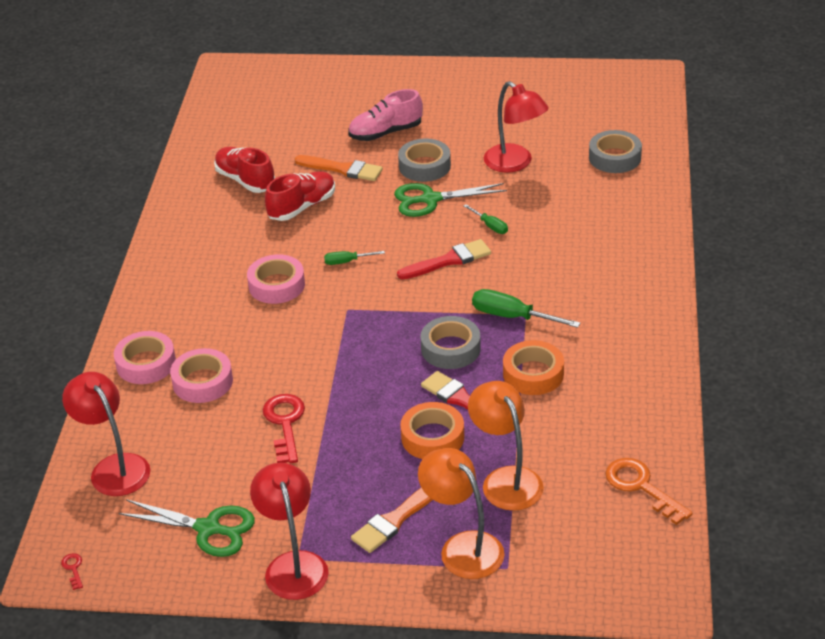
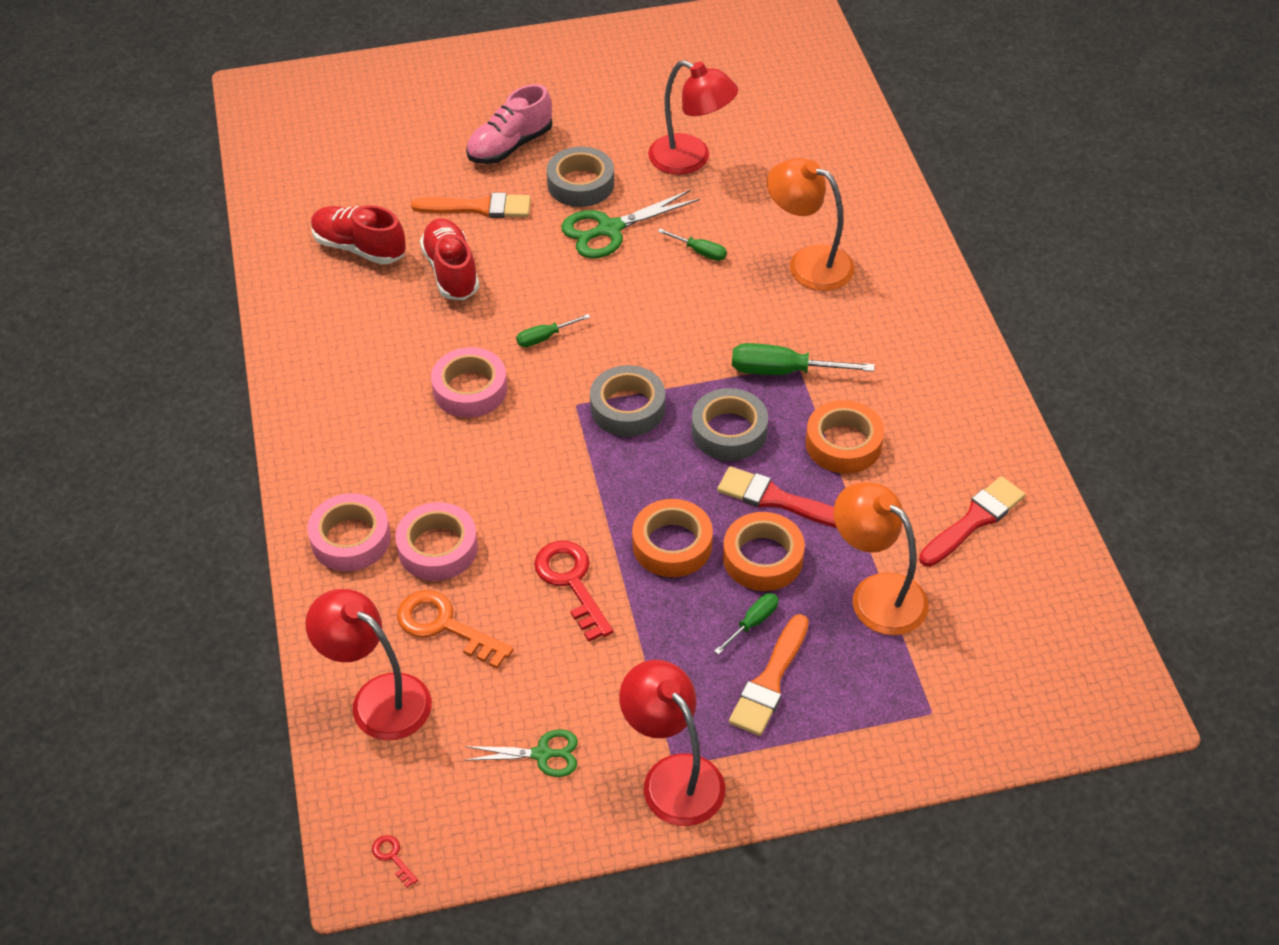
camera: 20 degrees left, 10 degrees up
(208, 529) = (542, 754): green scissors -> green scissors, size x0.62
(302, 207) = (451, 271): red shoe -> red shoe turned 45 degrees counterclockwise
(370, 414) = (672, 544): none -> orange tape
(403, 478) = (753, 622): none -> green screwdriver
(448, 261) = (671, 310): red brush -> red brush (974, 520)
(463, 547) = (867, 698): orange lamp -> orange lamp (808, 263)
(614, 157) = (807, 129): grey tape -> grey tape (627, 408)
(641, 487) = (1036, 565): orange key -> orange key (444, 626)

